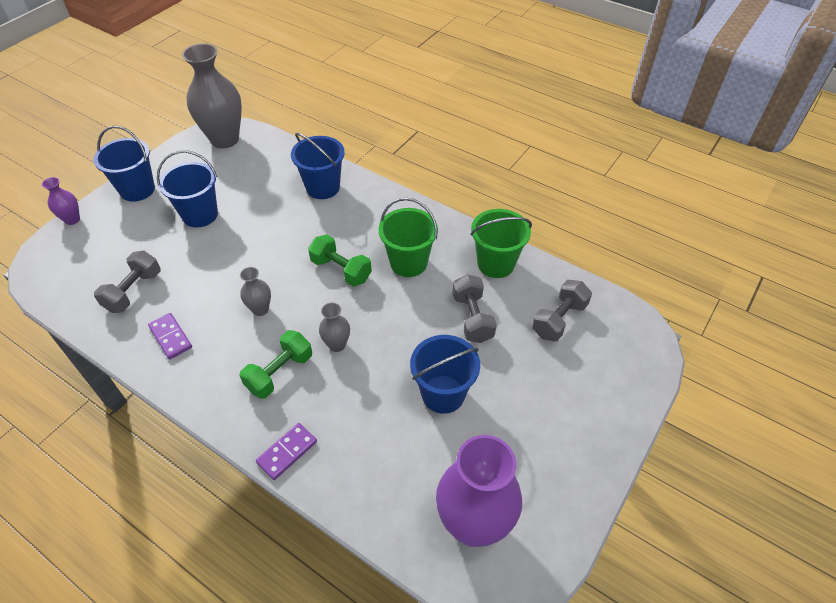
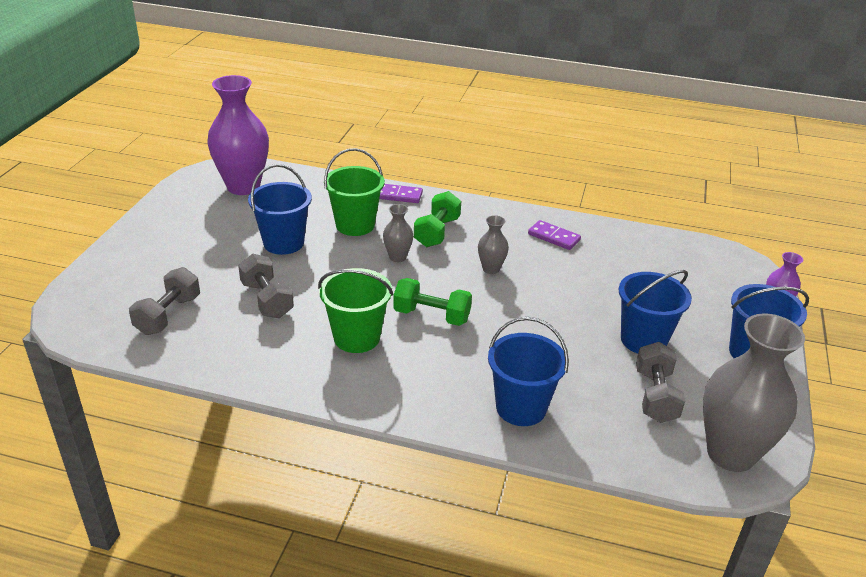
camera: 160 degrees right, 15 degrees down
(133, 291) = (626, 260): grey dumbbell -> grey dumbbell (655, 396)
(287, 452) = (398, 195): purple domino -> purple domino turned 75 degrees clockwise
(496, 263) = (247, 357): green bucket -> green bucket (355, 225)

